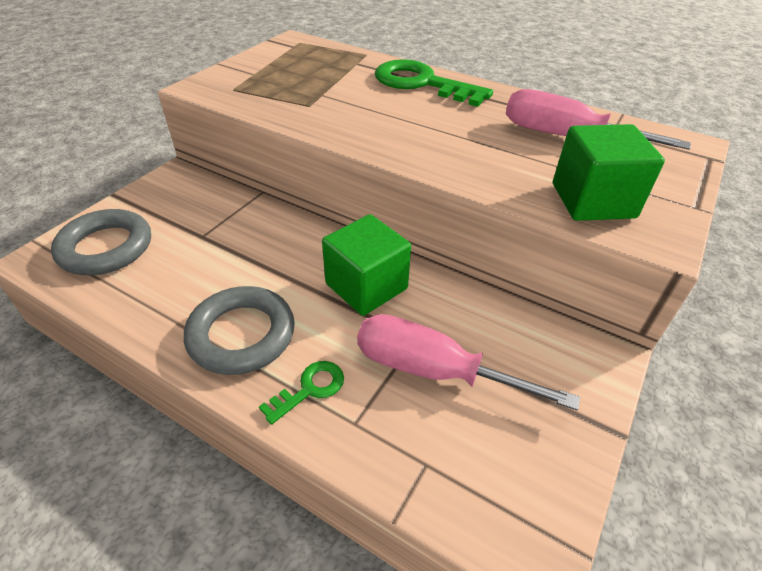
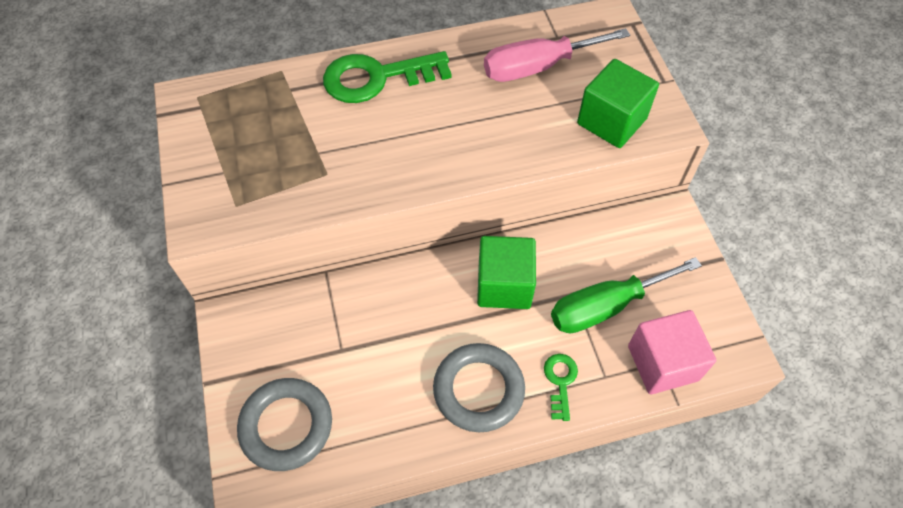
camera: 45 degrees left, 15 degrees up
(427, 466) = (662, 363): none -> pink cube
(433, 370) = (605, 306): pink screwdriver -> green screwdriver

